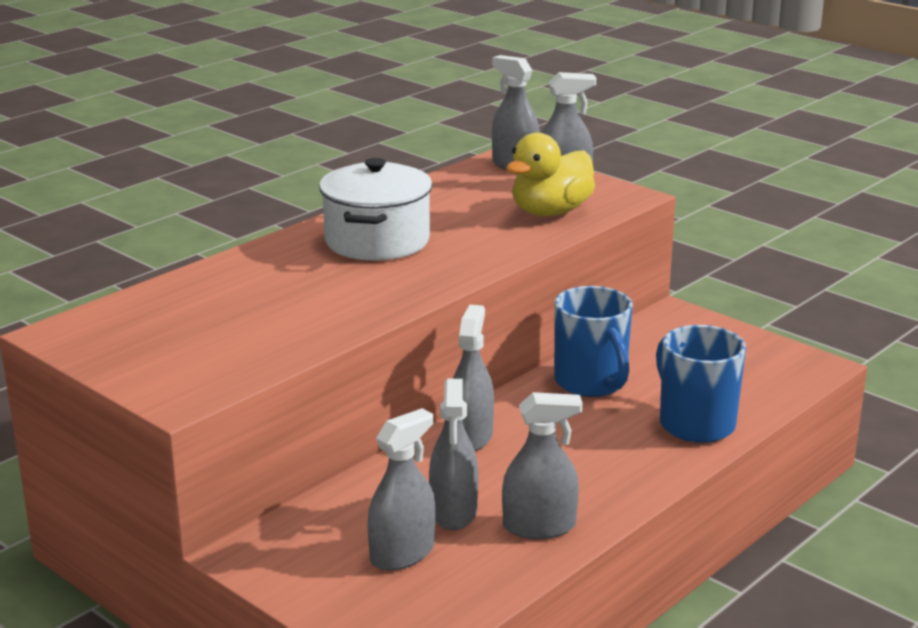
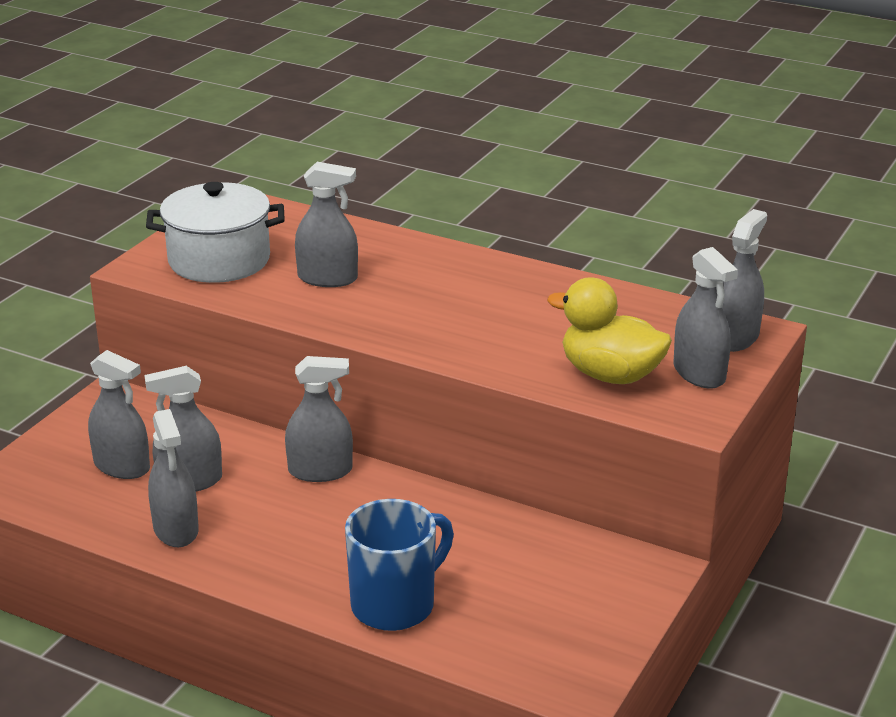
camera: 75 degrees right, 5 degrees up
(292, 301) = (327, 278): none -> grey spray bottle
(377, 241) = (477, 294): white pot -> white pot (219, 260)
(591, 383) = (456, 528): blue mug -> none

